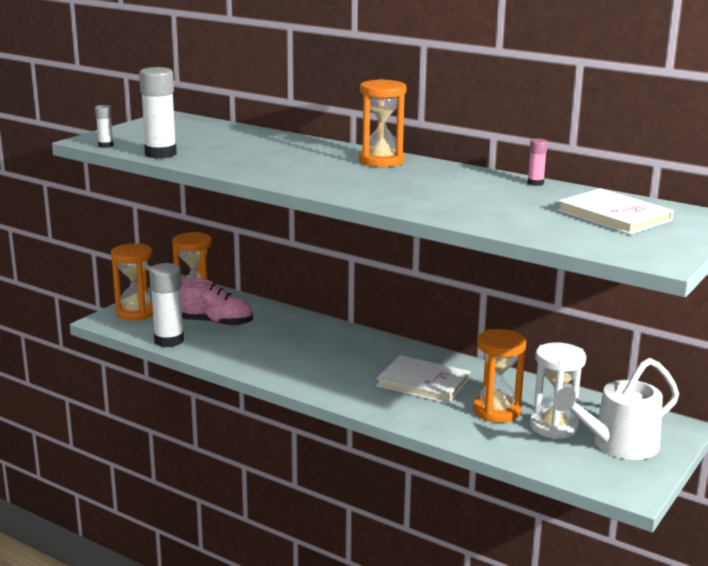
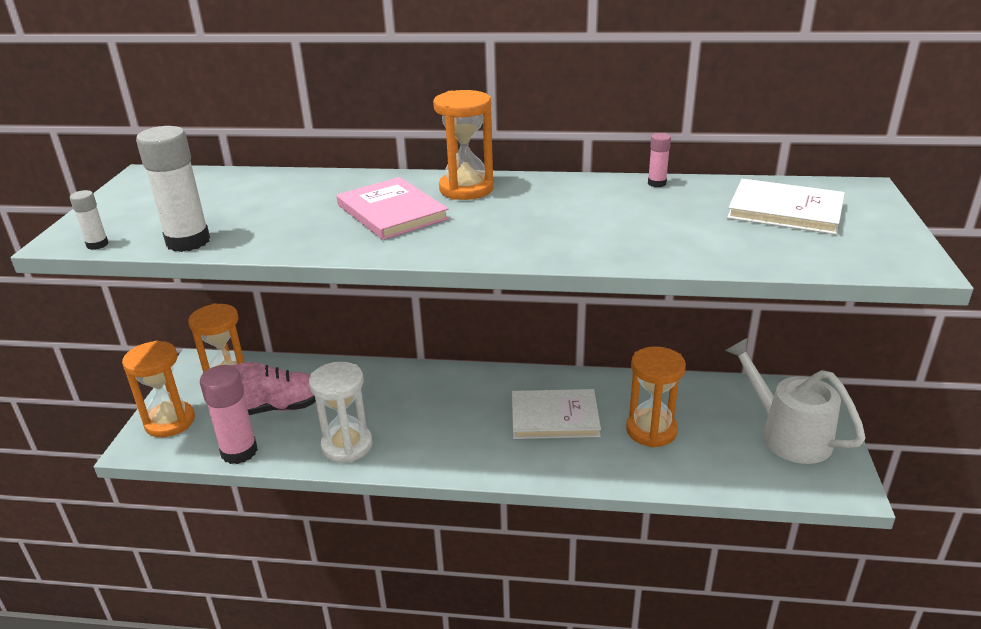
camera: 25 degrees left, 10 degrees up
(169, 340) = (239, 451): white glue stick -> pink glue stick
(310, 163) = (391, 212): none -> pink book
(554, 427) = (716, 431): white hourglass -> white hourglass (347, 445)
(617, 445) = (786, 434): white watering can -> white watering can turned 105 degrees clockwise

